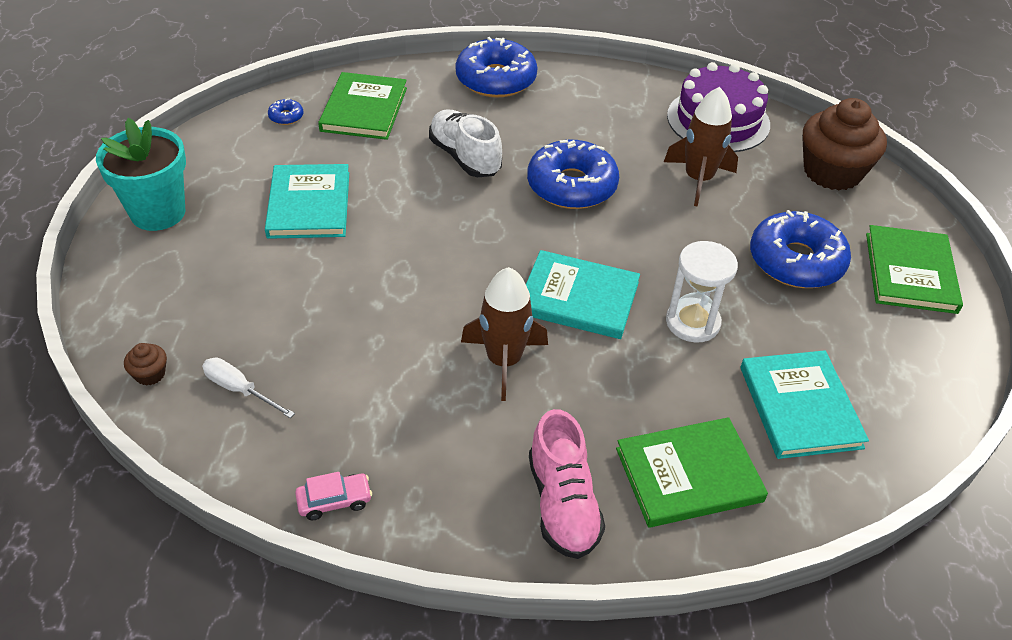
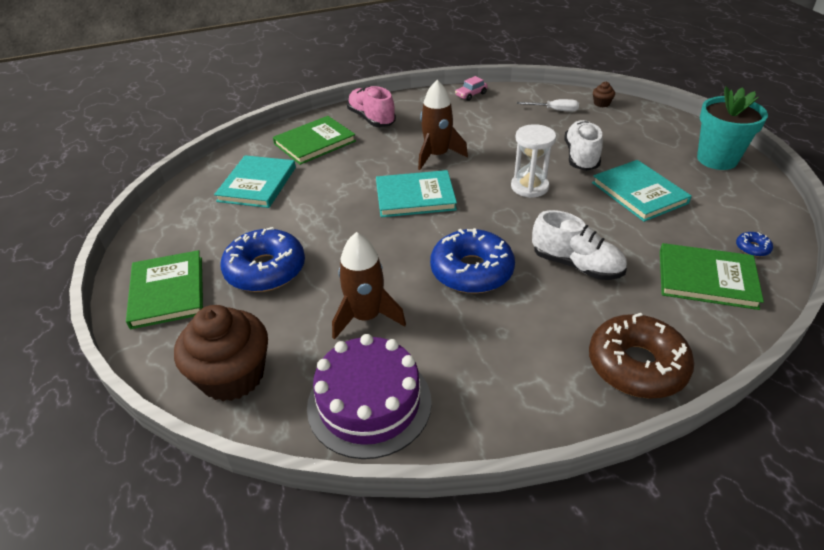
camera: 160 degrees right, 5 degrees down
(310, 280) = (581, 156): none -> white shoe
(364, 109) = (706, 279): green book -> green book turned 60 degrees counterclockwise
(496, 79) = (636, 365): blue donut -> brown donut
(692, 322) = (334, 206): white hourglass -> white hourglass (529, 187)
(800, 407) = (257, 184): turquoise book -> turquoise book turned 45 degrees clockwise

